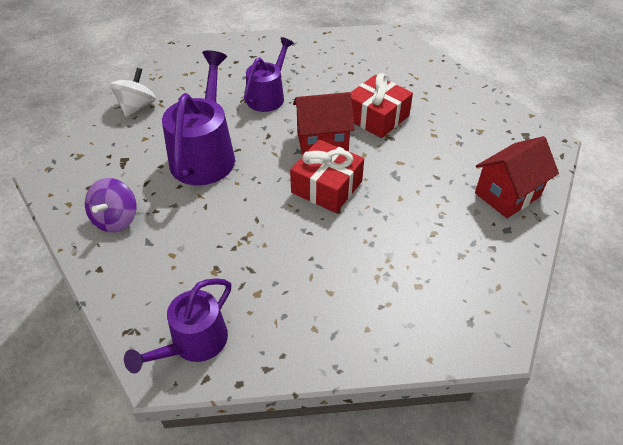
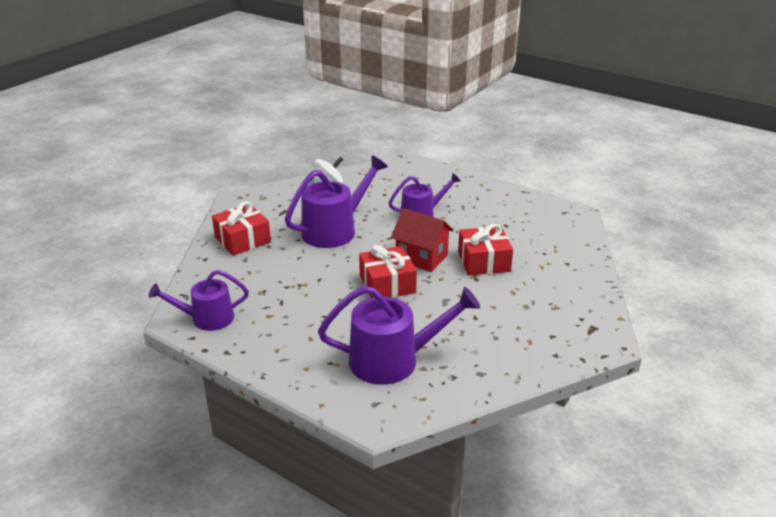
camera: 40 degrees right, 15 degrees down
(116, 219) = (242, 239): purple spinning top -> red gift
(429, 264) = (393, 360): none -> purple watering can
(507, 195) = (514, 354): red house -> none

